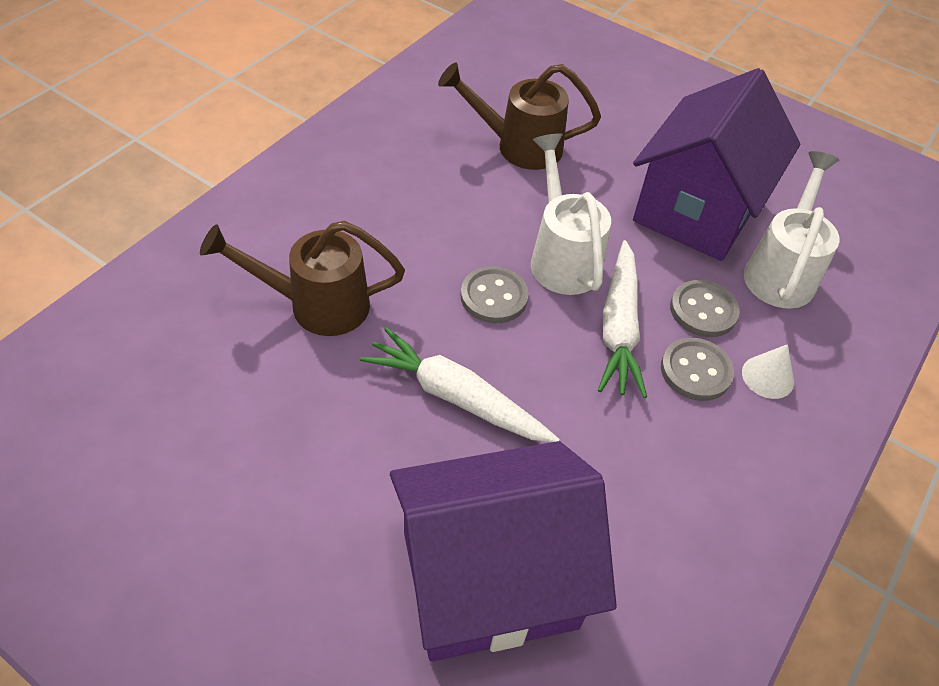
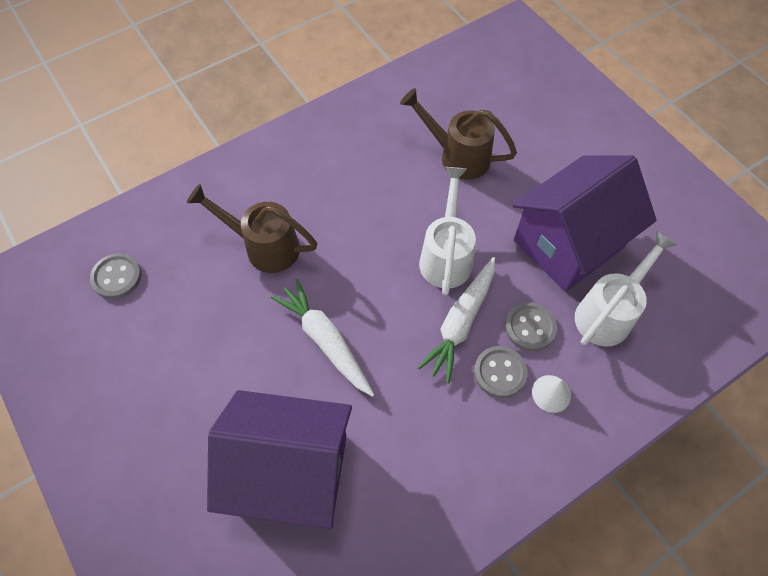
camera: 25 degrees right, 10 degrees up
(494, 297) = (384, 273): grey button -> grey button (117, 277)

